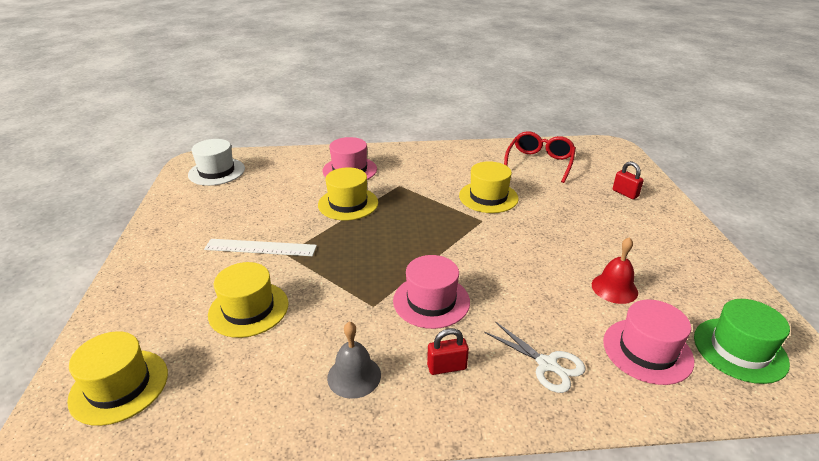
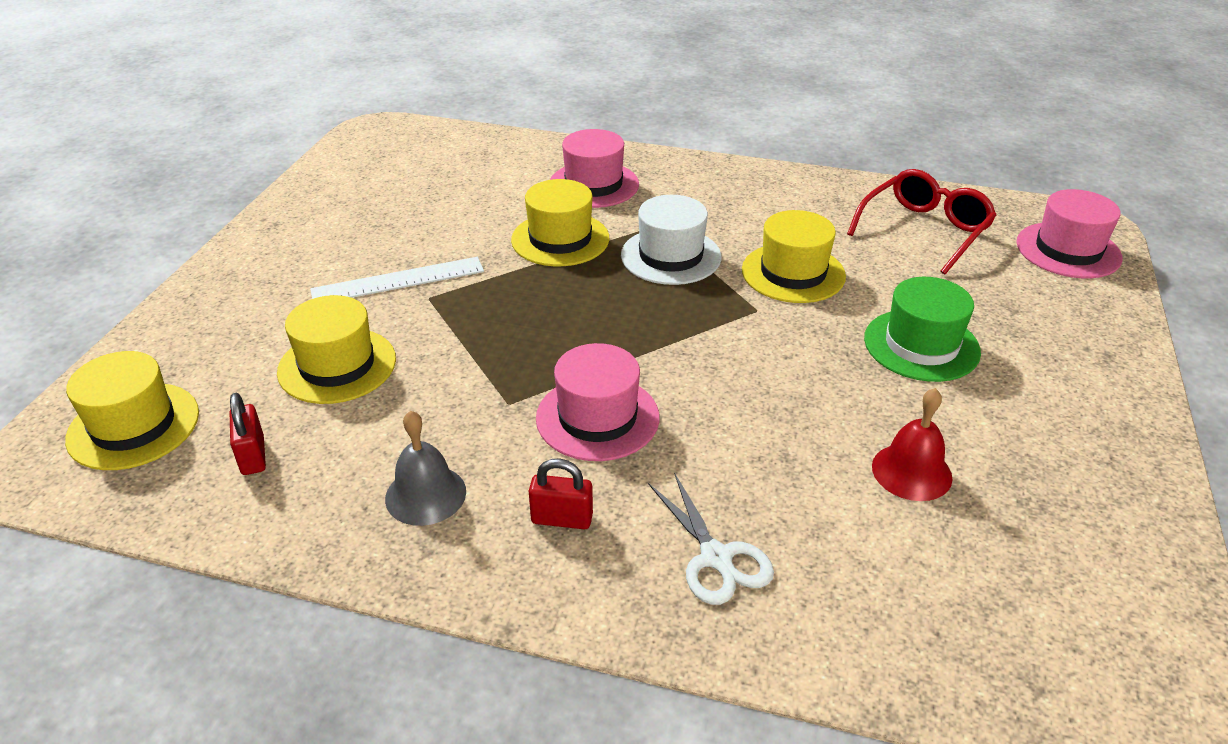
camera: 20 degrees right, 5 degrees up
(217, 172) = (397, 152): white hat -> white hat (671, 256)
(260, 248) = (398, 281): white ruler -> white ruler turned 45 degrees counterclockwise
(625, 193) = (1049, 316): red padlock -> red padlock (253, 456)
(647, 350) = (898, 583): pink hat -> pink hat (1068, 250)
(740, 349) = (1068, 628): green hat -> green hat (921, 345)

